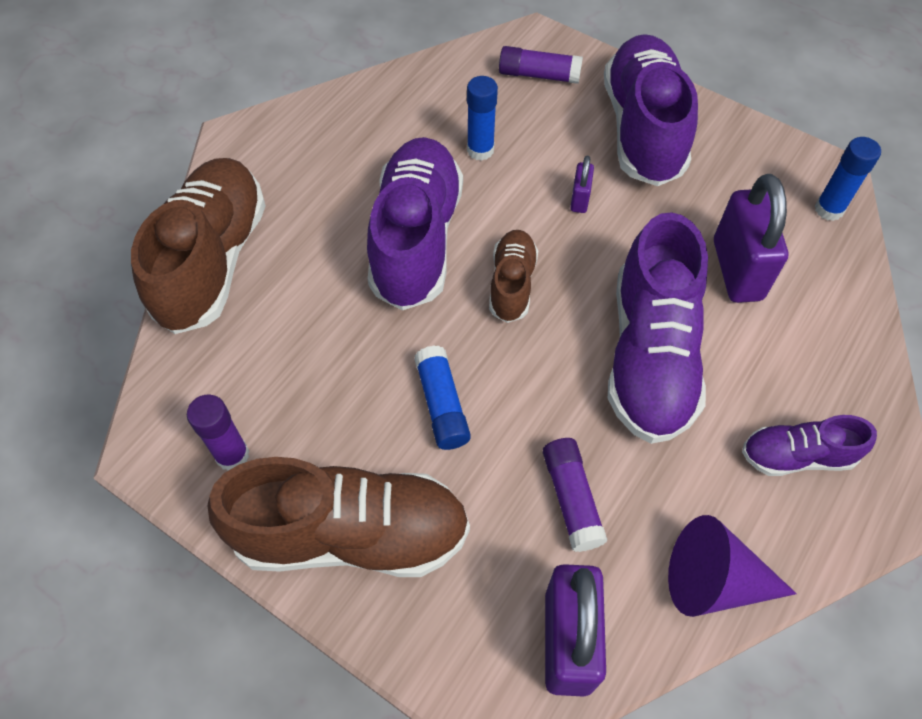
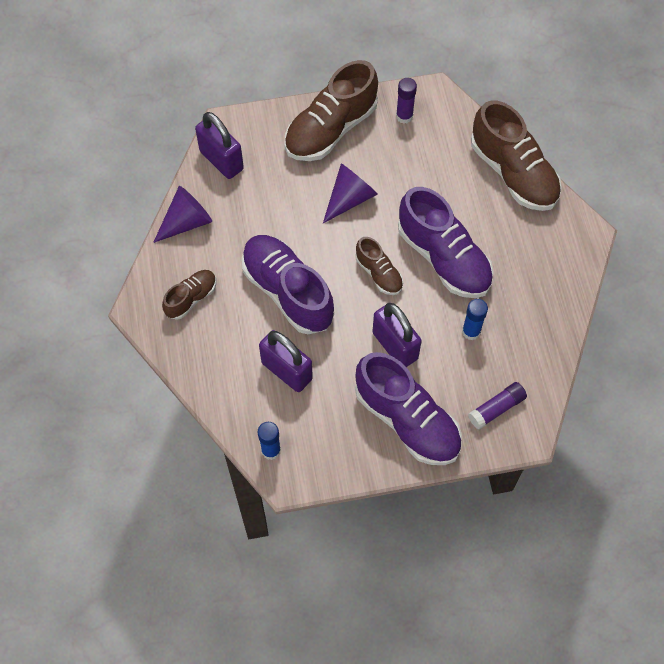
camera: 135 degrees right, 5 degrees up
(442, 405) = (350, 198): blue glue stick -> purple cone
(571, 498) = (265, 207): purple glue stick -> none
(579, 199) = (395, 346): purple padlock -> purple padlock, size x2.13
(797, 456) = (191, 298): purple shoe -> brown shoe

